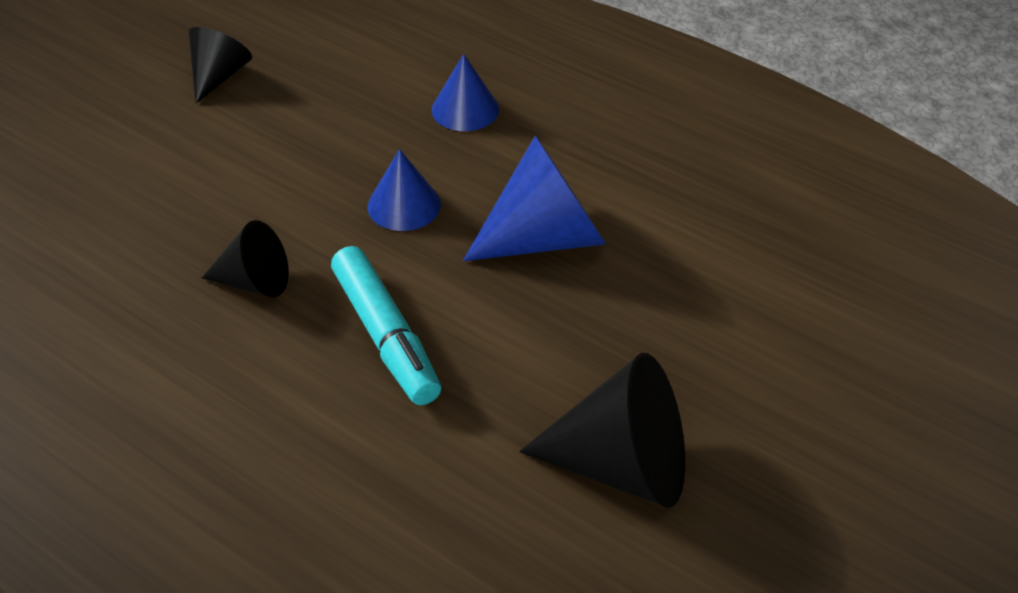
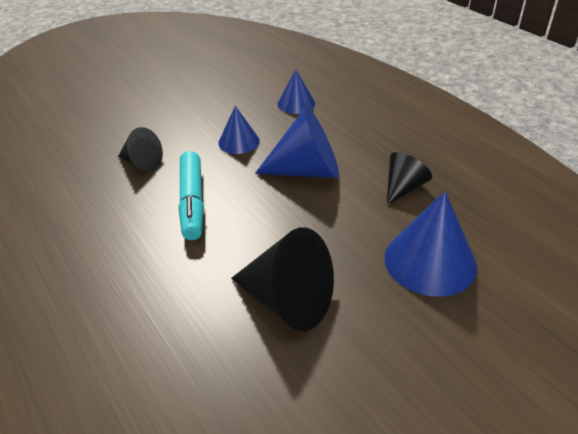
camera: 20 degrees right, 5 degrees down
(219, 76) = (182, 72): black cone -> black cone (403, 188)
(795, 352) = (430, 261): none -> blue cone

